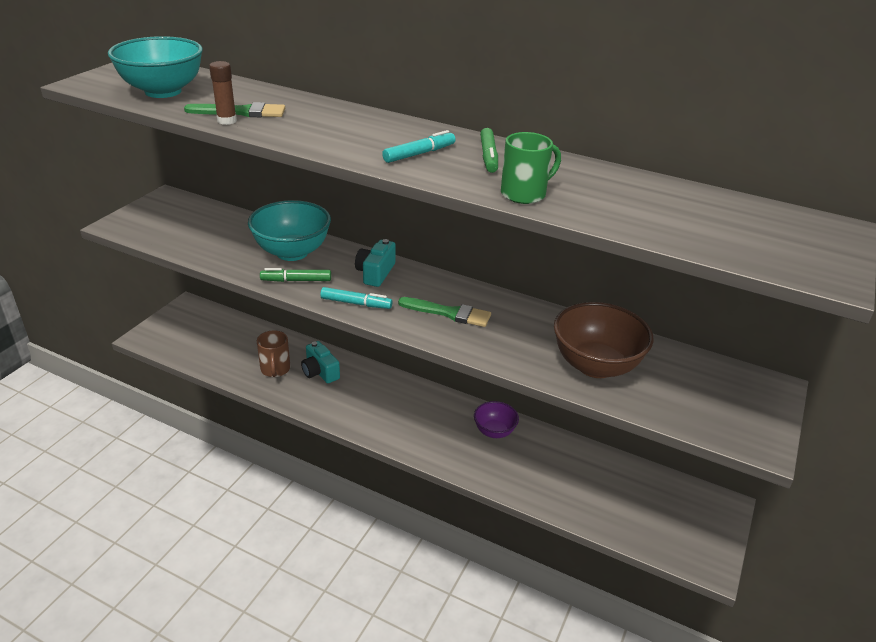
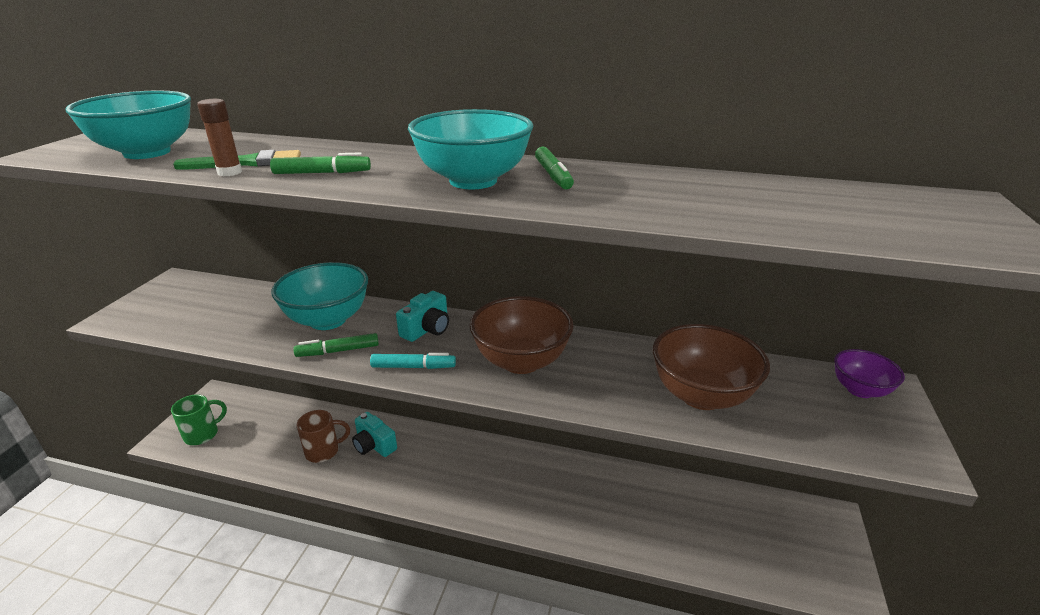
camera: 10 degrees left, 5 degrees down
(275, 369) = (323, 451): brown mug -> brown mug turned 90 degrees counterclockwise
(299, 130) = (322, 173): none -> green marker
(375, 273) = (427, 329): turquoise camera -> turquoise camera turned 150 degrees counterclockwise
(419, 154) = (473, 181): turquoise marker -> turquoise bowl
(449, 313) = (521, 361): green brush -> brown bowl
(494, 431) = (576, 479): purple bowl -> purple bowl (859, 390)
(524, 194) = (616, 206): green mug -> green mug (202, 434)

